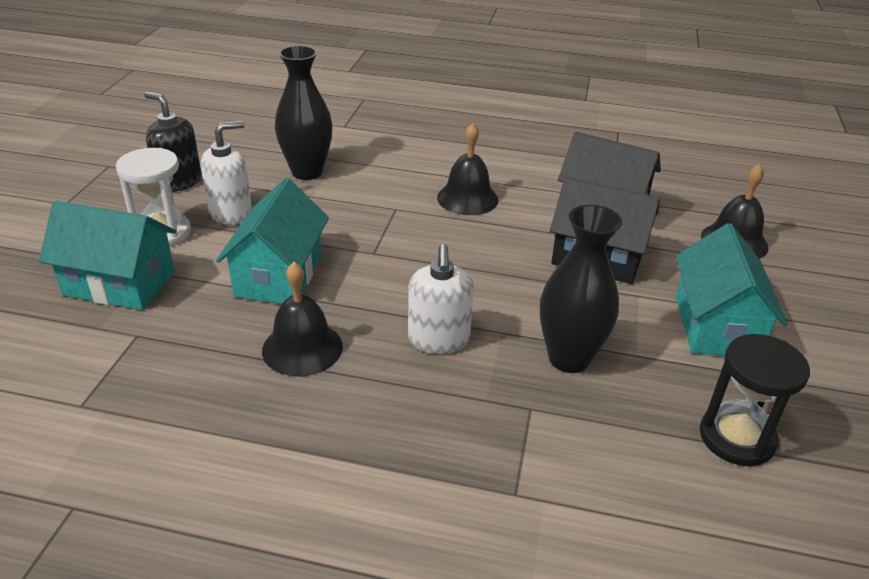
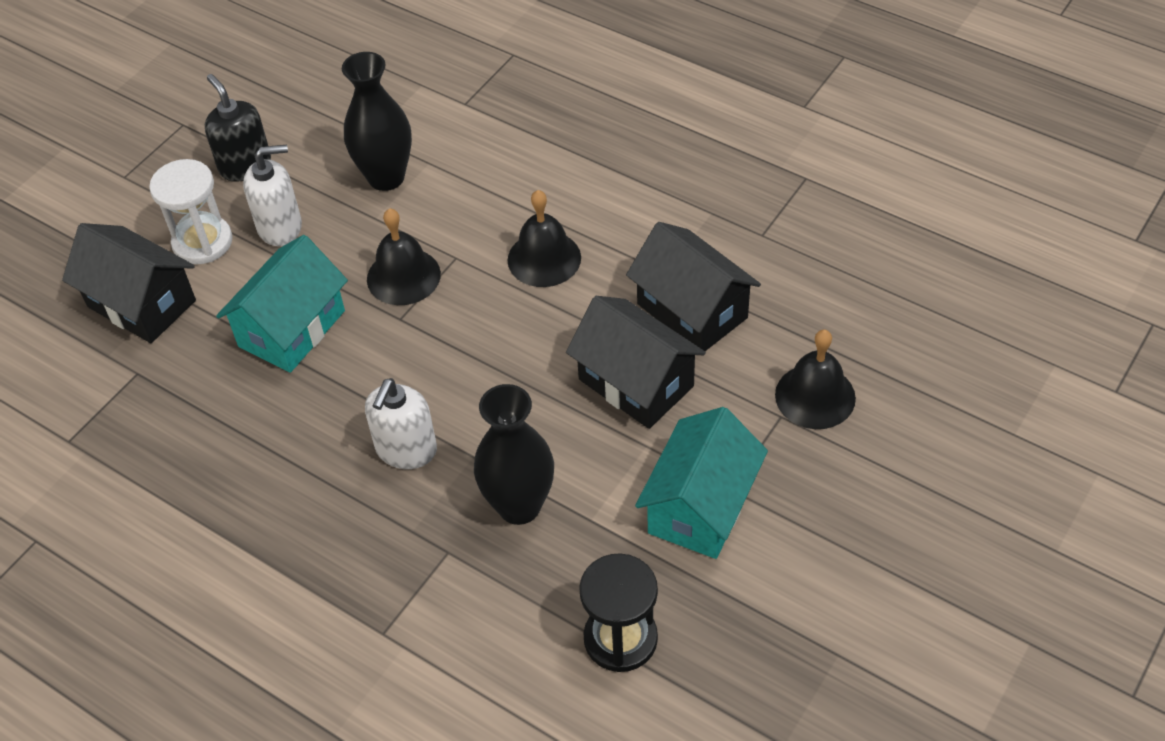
camera: 25 degrees right, 15 degrees up
(120, 283) = (142, 303): turquoise house -> black house
(302, 348) = (275, 426): black bell -> black bell (403, 276)

